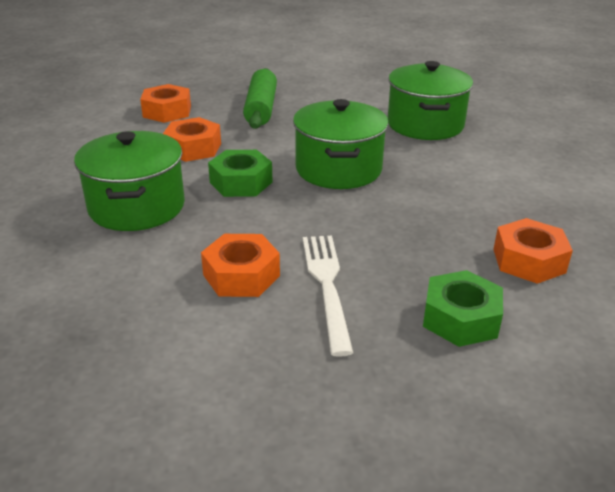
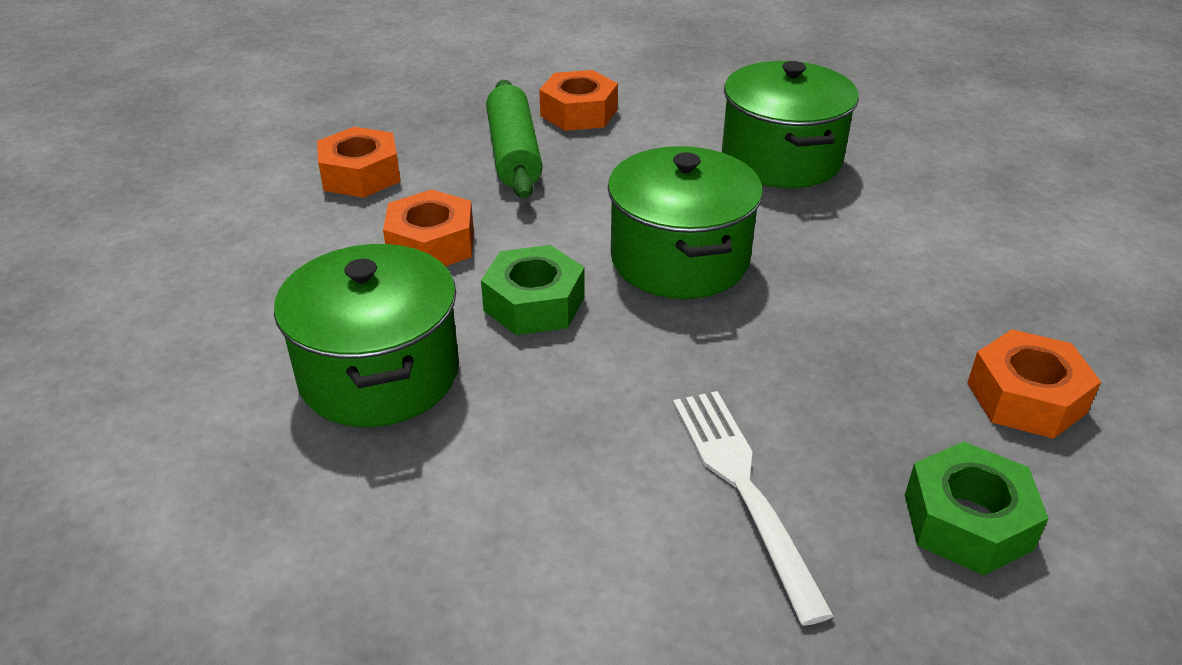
camera: 10 degrees left, 5 degrees up
(241, 275) = (601, 488): orange nut -> orange nut (579, 112)

